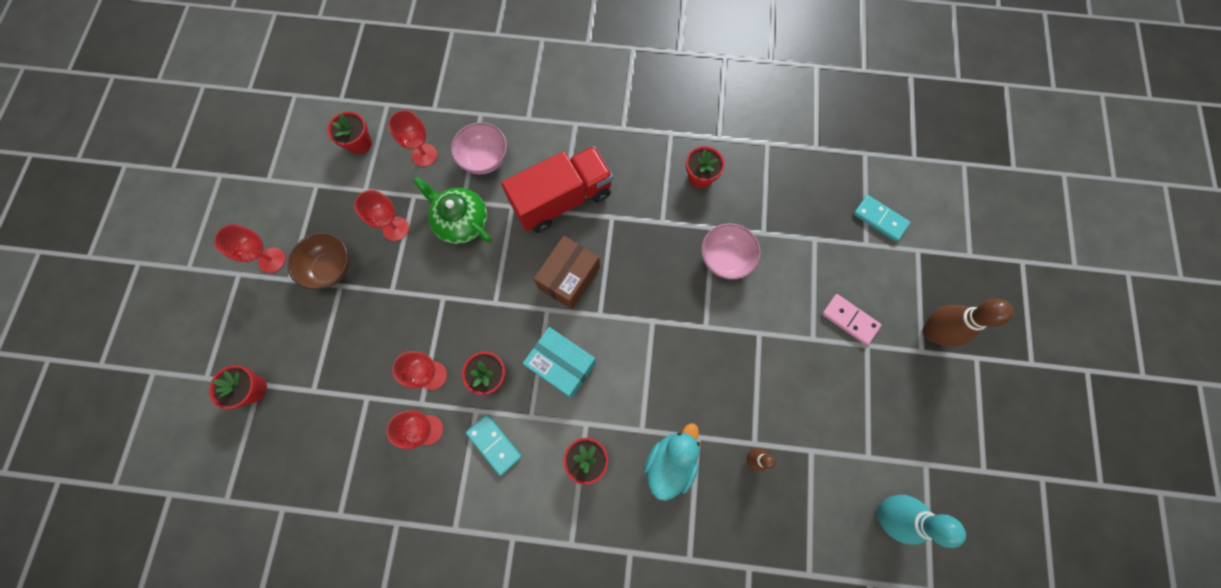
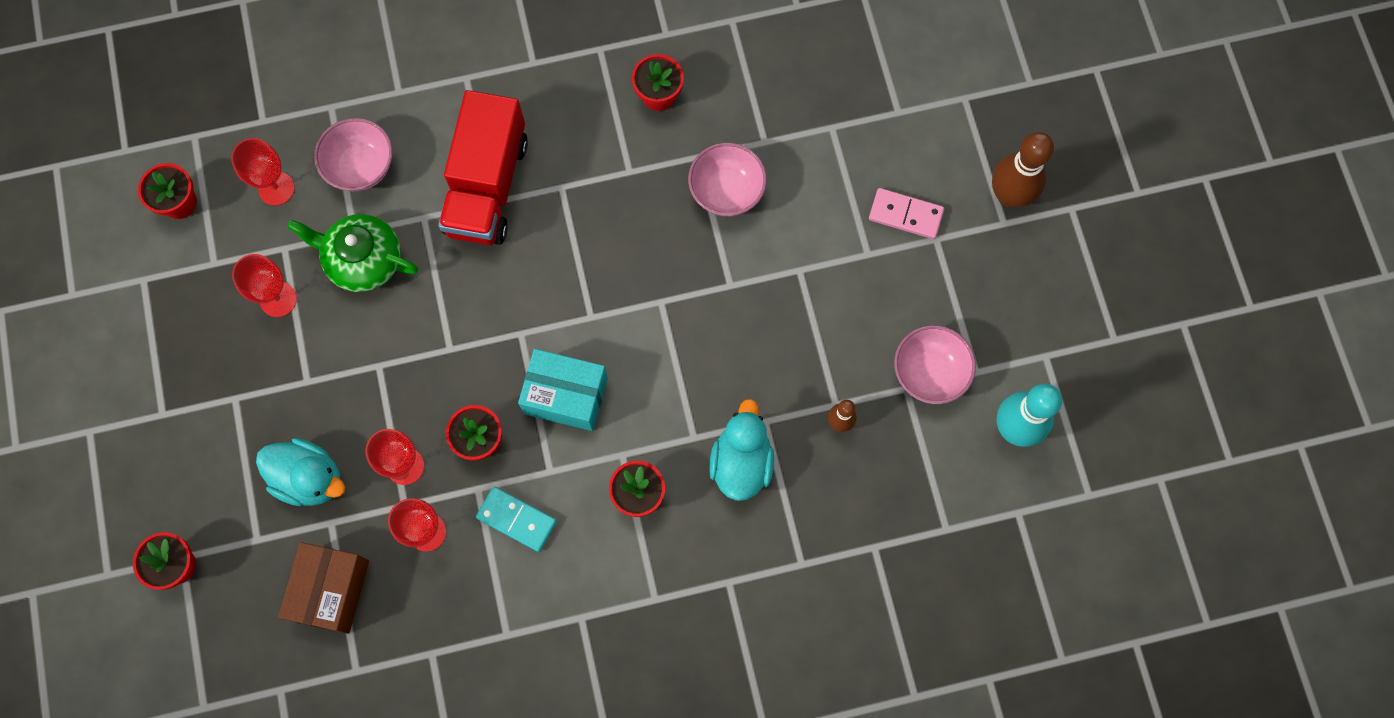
camera: 20 degrees left, 0 degrees up
(272, 260) = (127, 397): red goblet -> none
(331, 268) = (213, 380): brown bowl -> none
(365, 360) = (309, 478): none -> turquoise duck
(562, 199) = (487, 186): red truck -> red truck turned 150 degrees clockwise
(569, 278) = (534, 284): brown box -> brown box (331, 590)
(832, 445) = (929, 373): none -> pink bowl
(880, 219) = (906, 74): turquoise domino -> none

